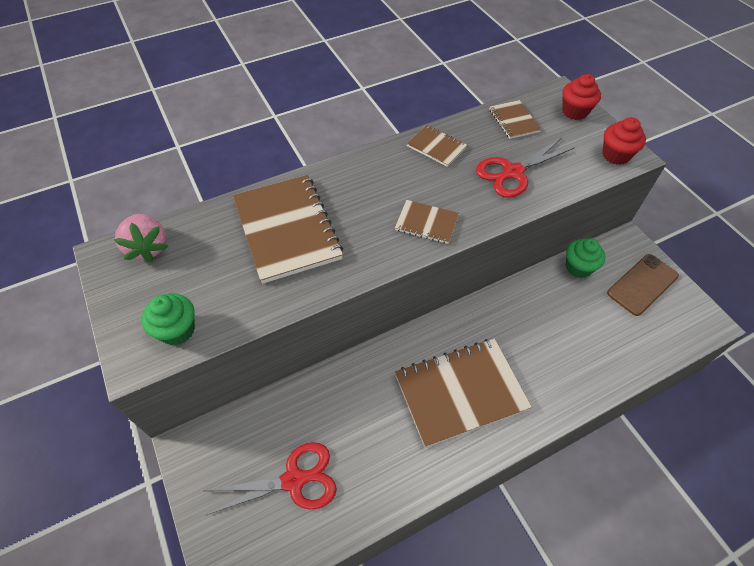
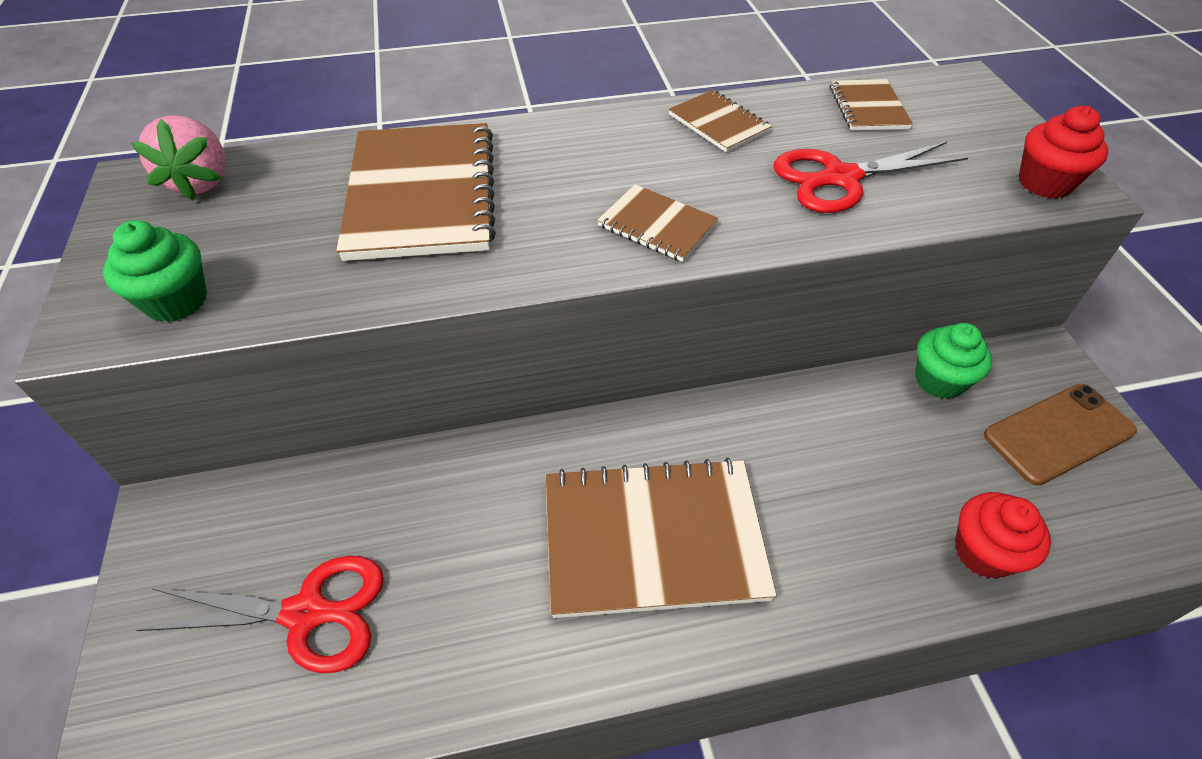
camera: 15 degrees right, 5 degrees down
(574, 111) = (984, 110): red cupcake -> red cupcake (983, 552)

